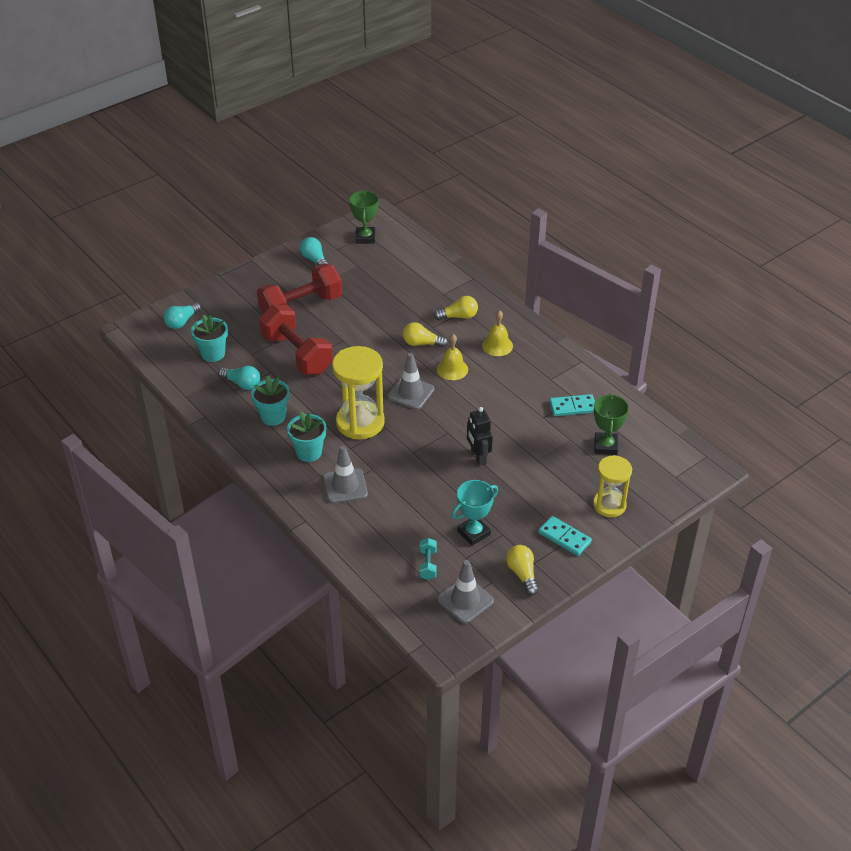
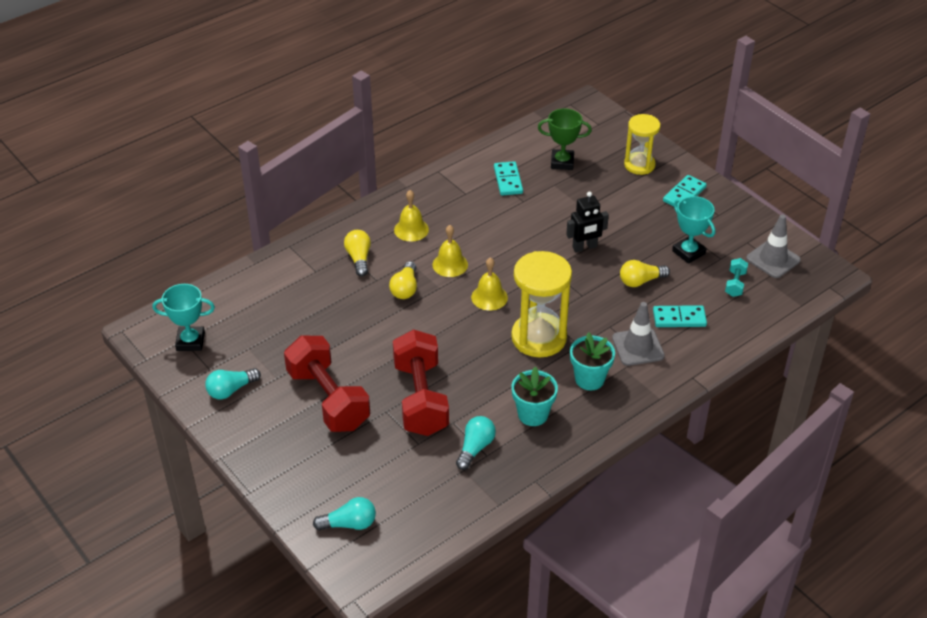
camera: 90 degrees left, 0 degrees up
(182, 322) = (349, 524): turquoise light bulb -> turquoise light bulb turned 45 degrees counterclockwise
(213, 354) = (417, 483): turquoise flower pot -> none
(297, 354) = (421, 398): red dumbbell -> red dumbbell turned 60 degrees counterclockwise
(365, 238) = (190, 341): green trophy -> turquoise trophy
(381, 518) = (679, 318): none -> turquoise domino
(411, 393) = (489, 297): grey traffic cone -> yellow bell
(427, 565) = (735, 284): turquoise dumbbell -> turquoise dumbbell turned 75 degrees counterclockwise
(522, 574) = (734, 222): yellow light bulb -> yellow light bulb (640, 281)

